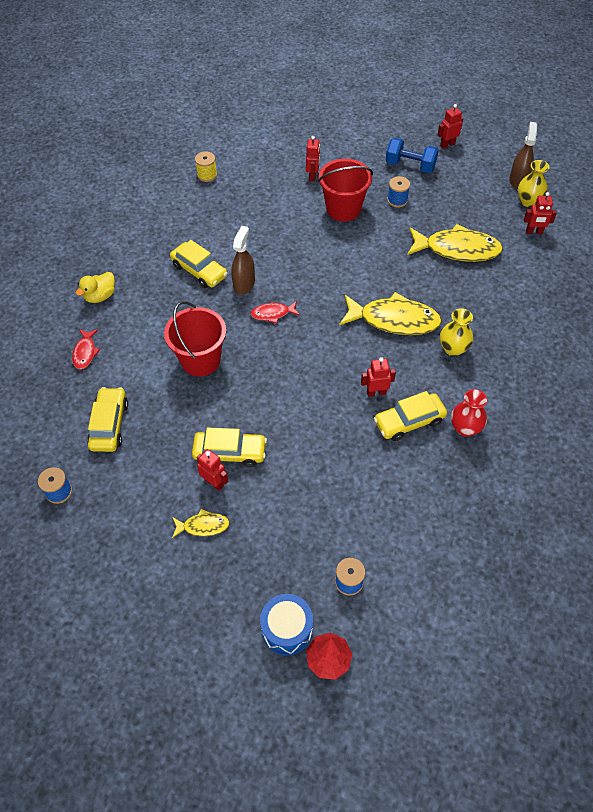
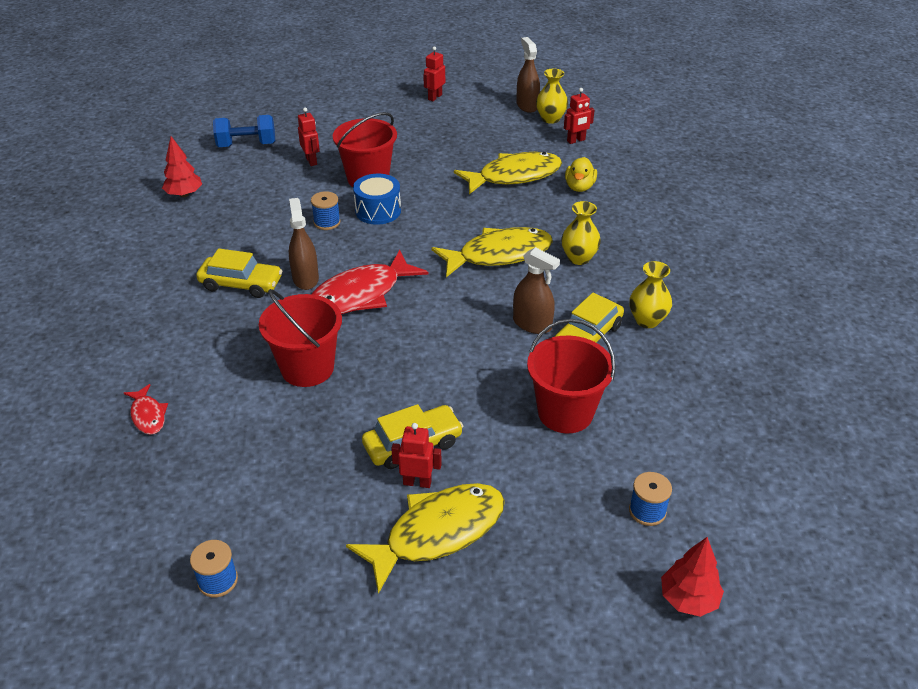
camera: 30 degrees left, 15 degrees down
(100, 296) = (128, 351): yellow duck -> yellow duck (579, 187)
(109, 424) = (236, 478): yellow car -> none
(203, 526) = (437, 532): yellow fish -> yellow fish, size x2.04
(207, 175) = (184, 194): yellow spool -> red tree
(273, 314) = (361, 294): red fish -> red fish, size x2.04
(287, 629) = (619, 592): blue drum -> blue drum (378, 211)
(348, 477) = (565, 412): none -> red bucket
(376, 392) = (532, 324): red robot -> brown spray bottle
(397, 200) = (420, 155): blue spool -> blue spool (327, 222)
(410, 166) = (410, 123): blue dumbbell -> blue dumbbell (247, 145)
(465, 428) = (647, 320): red vase -> yellow vase

